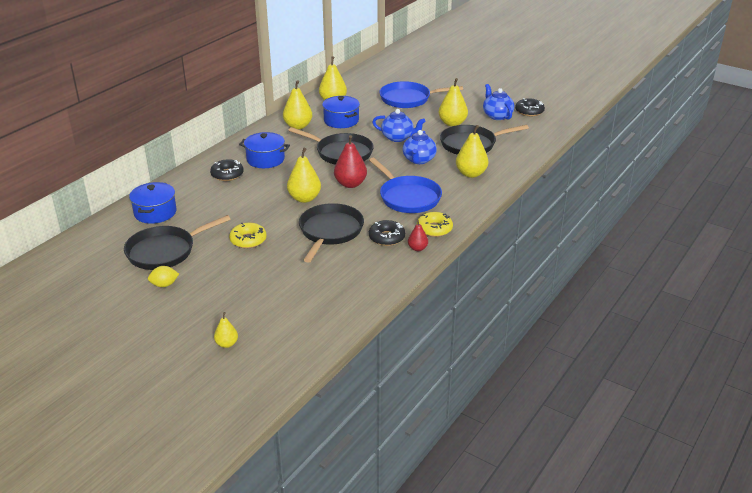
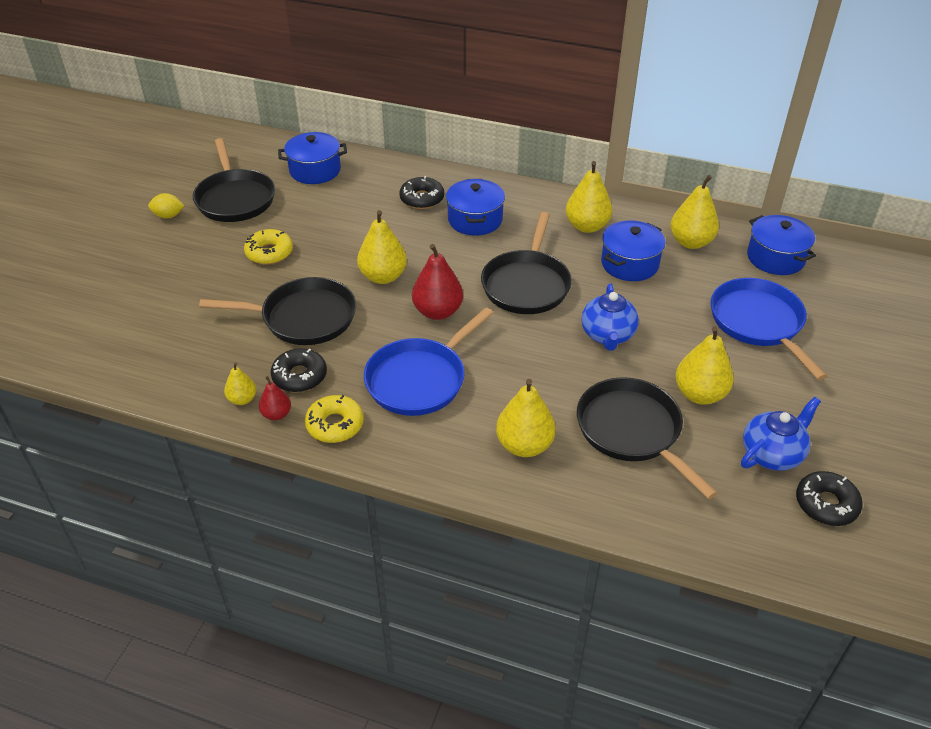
camera: 75 degrees right, 10 degrees up
(164, 285) = (168, 216): yellow lemon -> yellow lemon turned 60 degrees counterclockwise
(165, 251) = (235, 198): black pan -> black pan turned 150 degrees counterclockwise
(227, 344) = (58, 287): yellow pear -> yellow pear (242, 399)
(360, 84) = (775, 258): none -> blue pot
(419, 160) = (543, 372): blue teapot -> none

